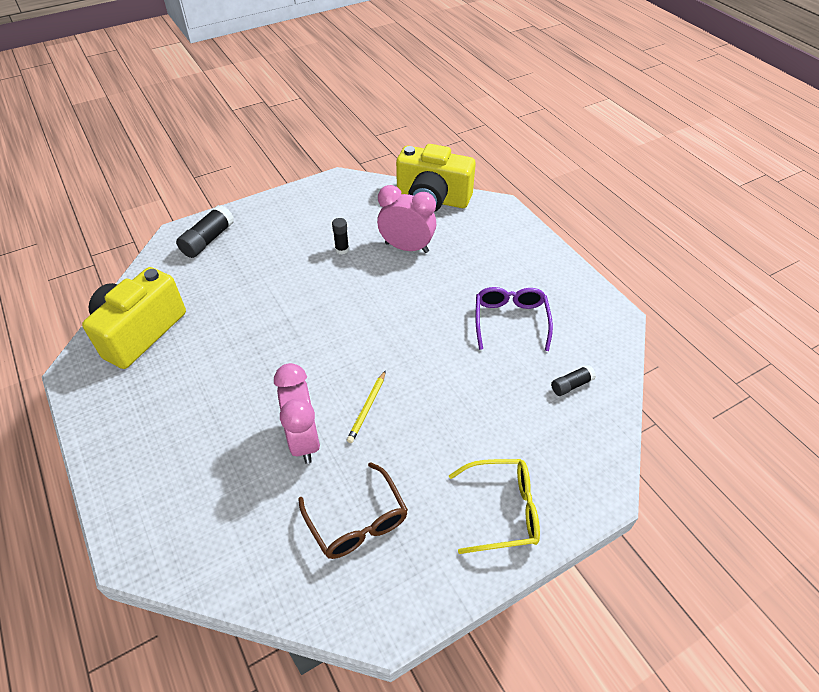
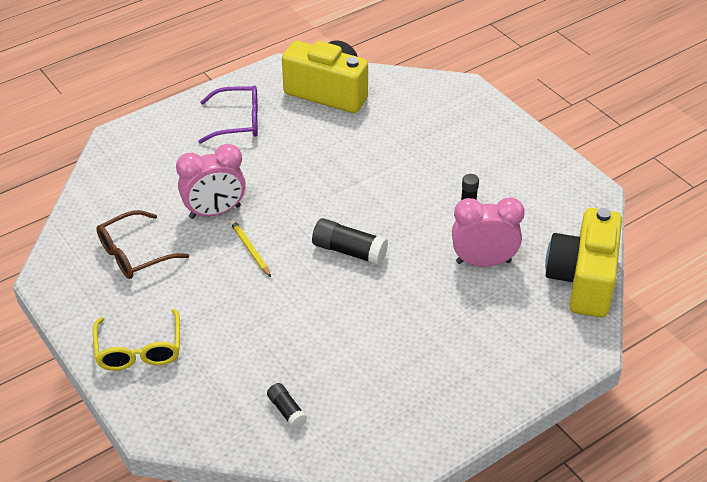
camera: 85 degrees right, 5 degrees down
(208, 240) = (460, 108): black glue stick -> black glue stick (349, 251)
(367, 408) = (250, 249): yellow pencil -> yellow pencil turned 45 degrees clockwise
(406, 247) = (483, 262): pink clock -> pink clock turned 105 degrees counterclockwise
(510, 321) = (377, 358): purple glasses -> purple glasses (238, 122)

